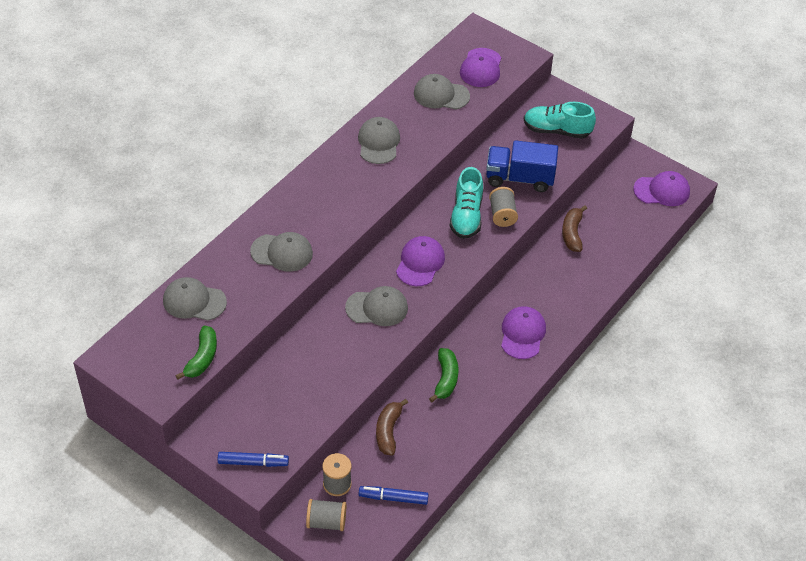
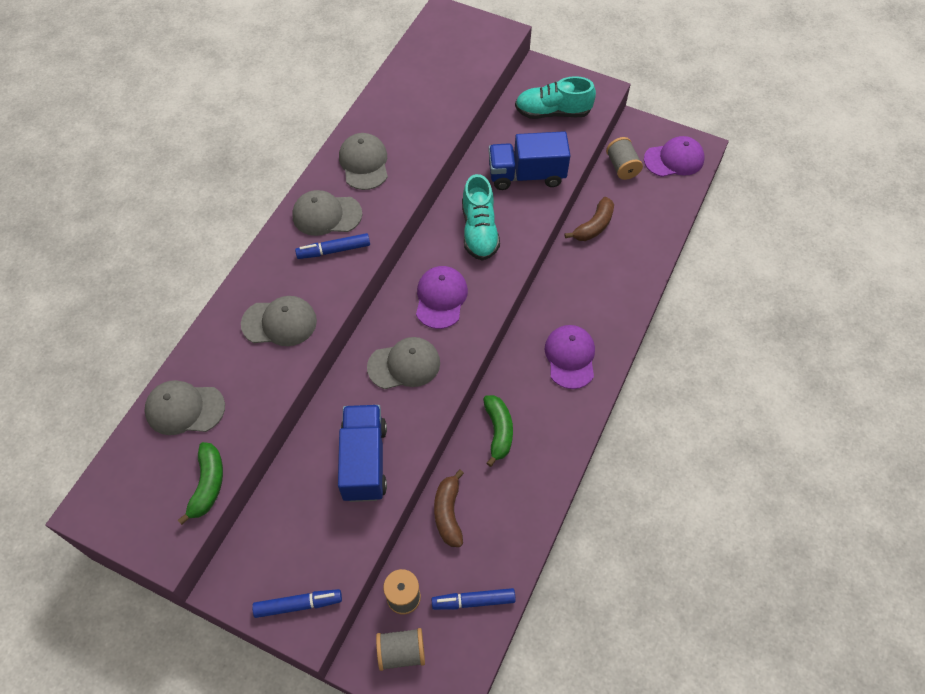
camera: 10 degrees left, 10 degrees up
(327, 372) = (364, 461): none -> blue truck
(338, 206) = (334, 250): none -> blue marker
(441, 95) = (421, 94): grey cap -> grey cap (326, 215)
(481, 68) = (458, 55): purple cap -> none
(502, 215) = (518, 222): grey spool -> grey spool (622, 167)
(572, 233) = (593, 226): brown banana -> brown banana turned 135 degrees counterclockwise

